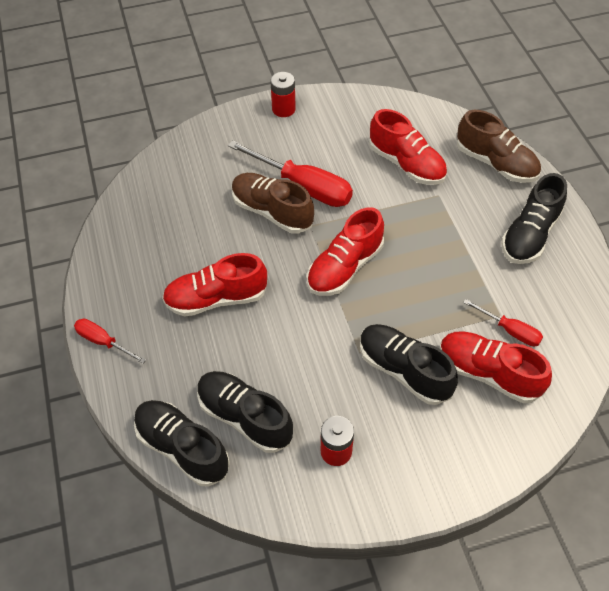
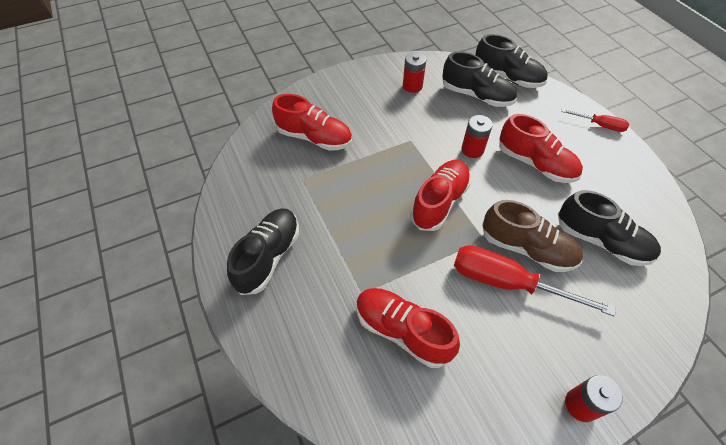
camera: 170 degrees right, 0 degrees up
(216, 299) = (535, 164): red shoe -> red shoe turned 60 degrees clockwise
(284, 327) = (472, 150): none -> red battery
(404, 370) = (376, 132): black shoe -> black shoe (601, 241)
(496, 163) = (297, 348): brown shoe -> none
(510, 330) = (296, 168): red screwdriver -> none

